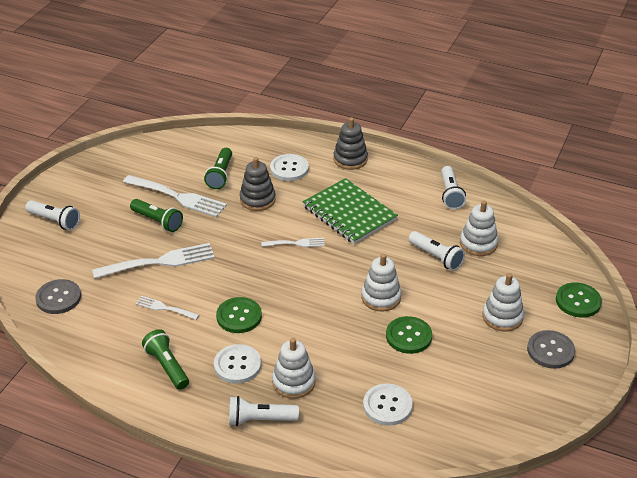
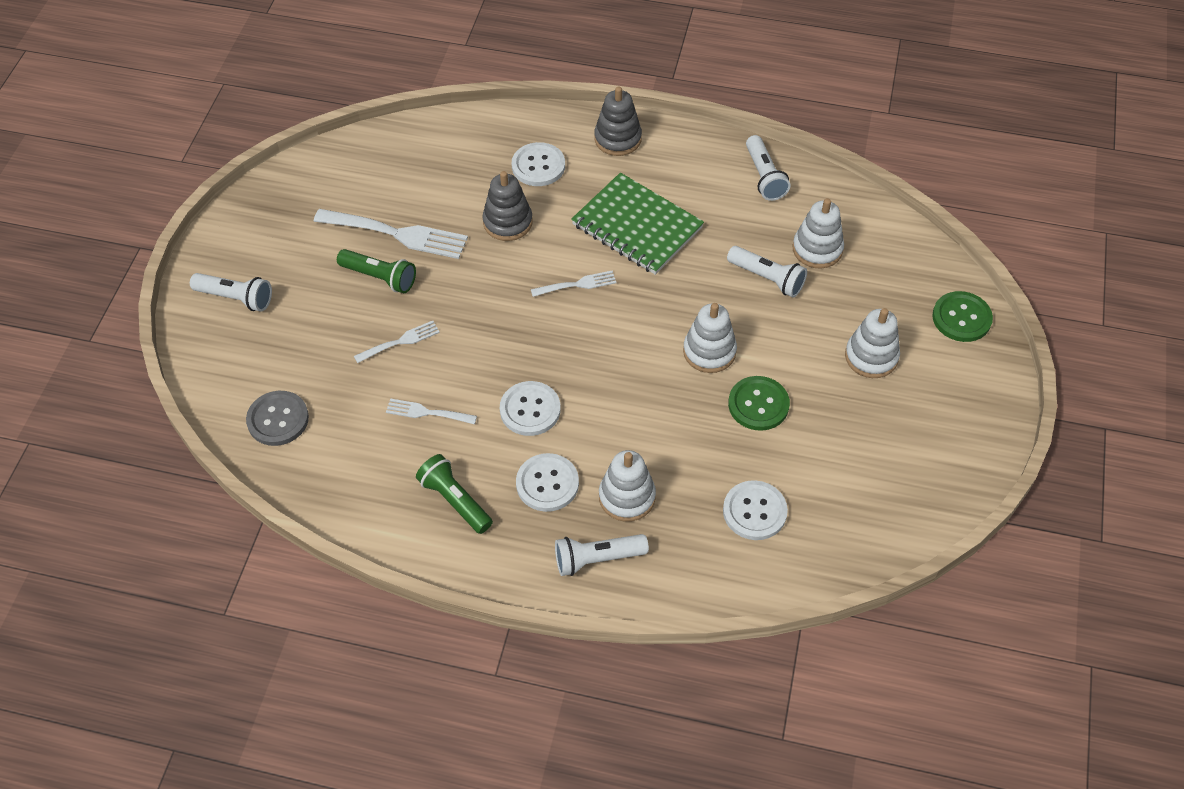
camera: 10 degrees left, 15 degrees up
(160, 262) = (400, 341): white fork -> white fork, size x0.53
(220, 175) = (446, 190): green flashlight -> none
(239, 316) = (530, 410): green button -> white button
(550, 350) = (941, 397): grey button -> none

